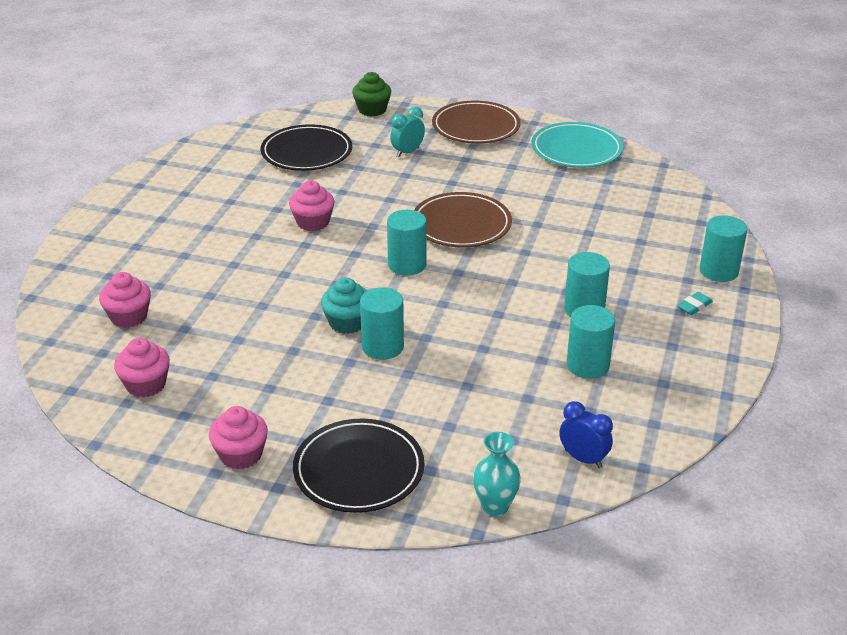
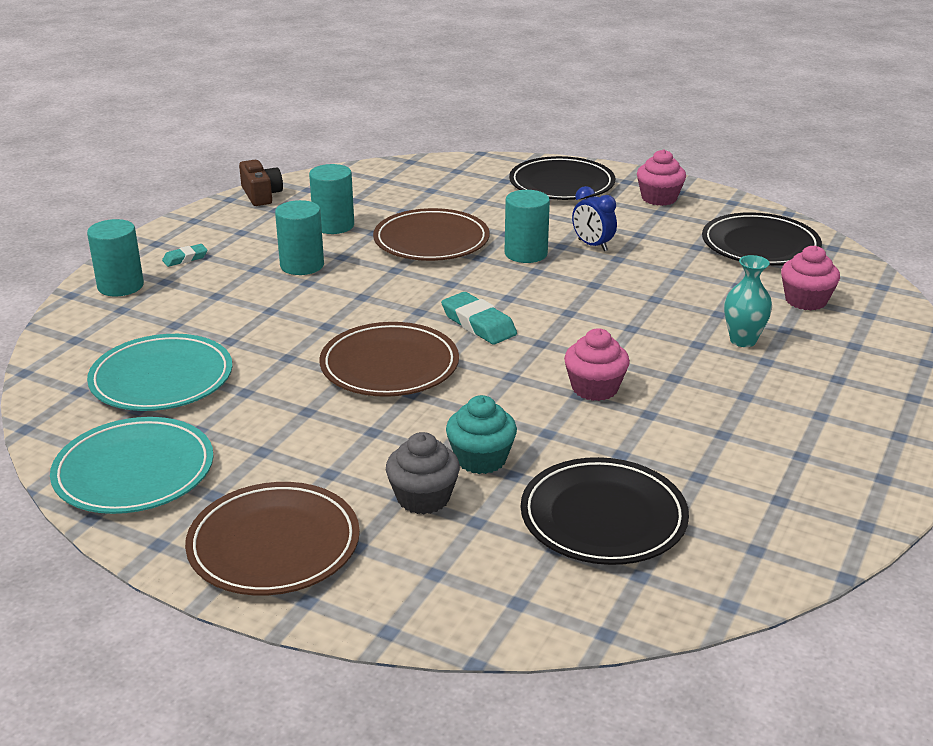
camera: 170 degrees left, 5 degrees down
(146, 385) = (760, 245): pink cupcake -> black plate
(347, 323) = (559, 275): turquoise cupcake -> turquoise cupcake (481, 459)
(372, 110) = (462, 619): green cupcake -> none
(407, 152) = (423, 498): turquoise clock -> grey cupcake
(407, 265) = (478, 324): turquoise cylinder -> turquoise eraser
(479, 354) = (431, 241): none -> brown plate
(495, 507) = (462, 161): turquoise vase -> turquoise vase (743, 340)
(583, 459) = (381, 177): blue clock -> blue clock (592, 245)
(611, 201) = (162, 379): none -> turquoise plate
(697, 406) = (261, 195): none -> brown camera

